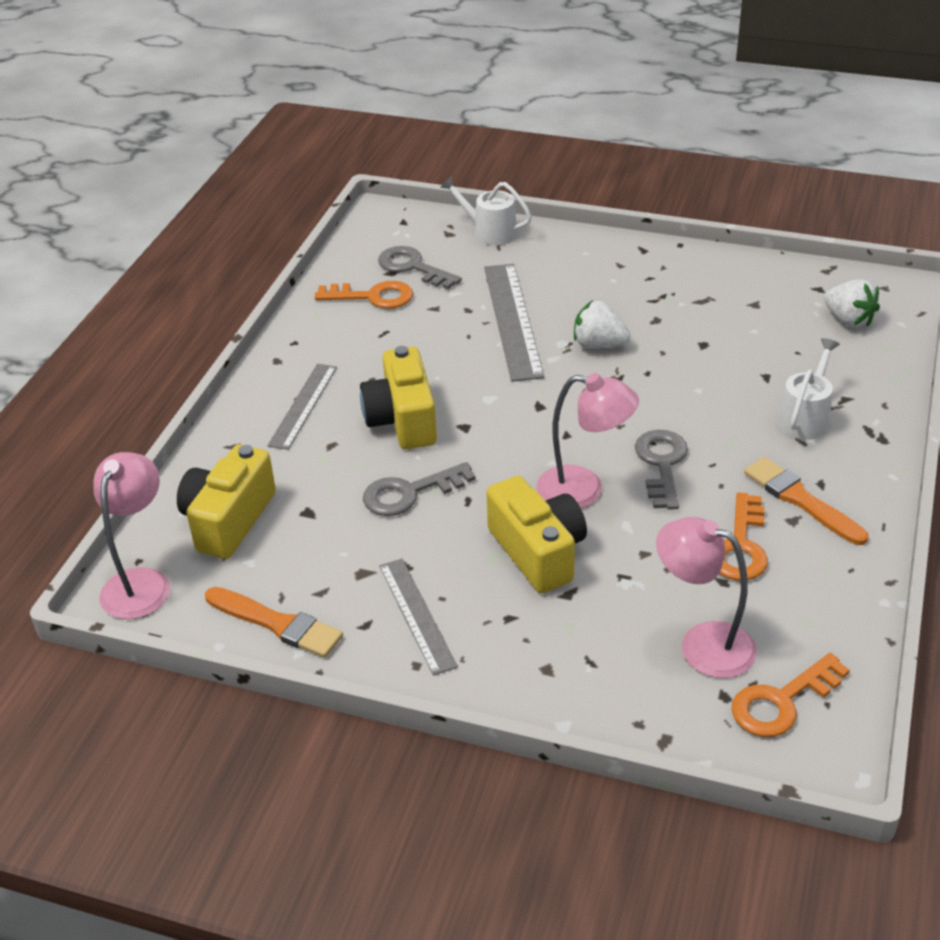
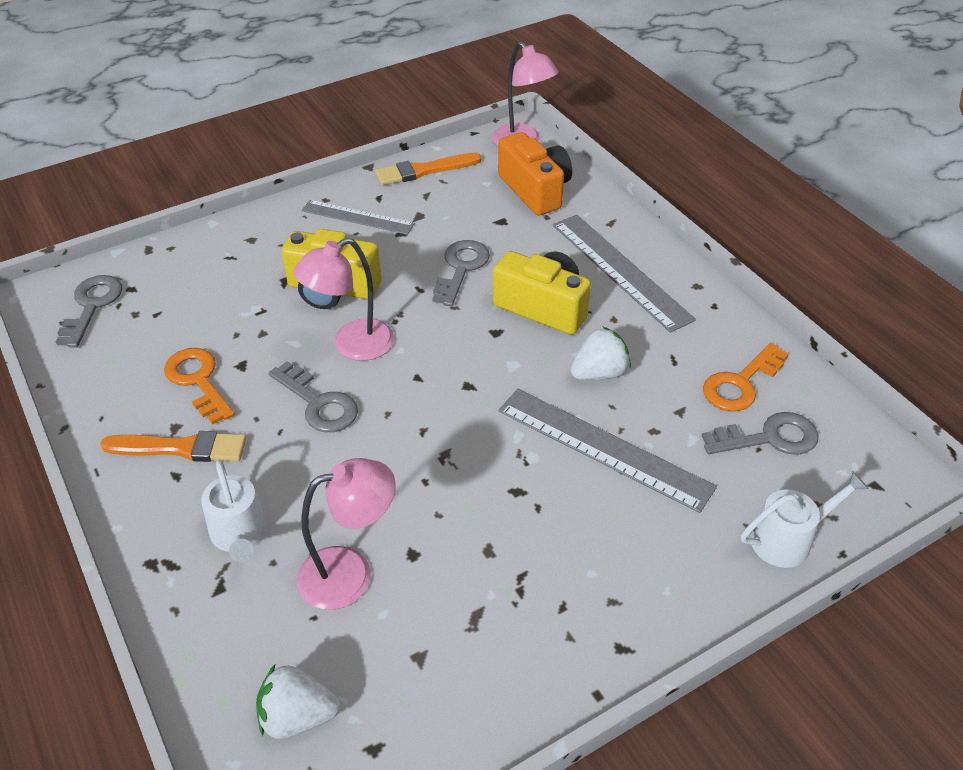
camera: 130 degrees right, 5 degrees up
(228, 520) = (535, 190): yellow camera -> orange camera
(303, 405) = (620, 271): grey ruler -> grey ruler, size x1.57
(598, 345) = (500, 478): white strawberry -> white strawberry (599, 373)
(702, 644) = (169, 305): pink lamp -> pink lamp (350, 573)
(781, 702) = (92, 306): orange key -> grey key

